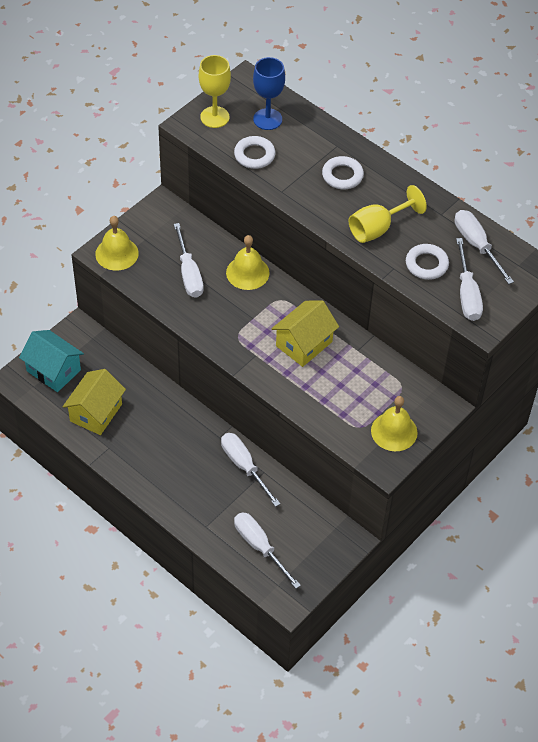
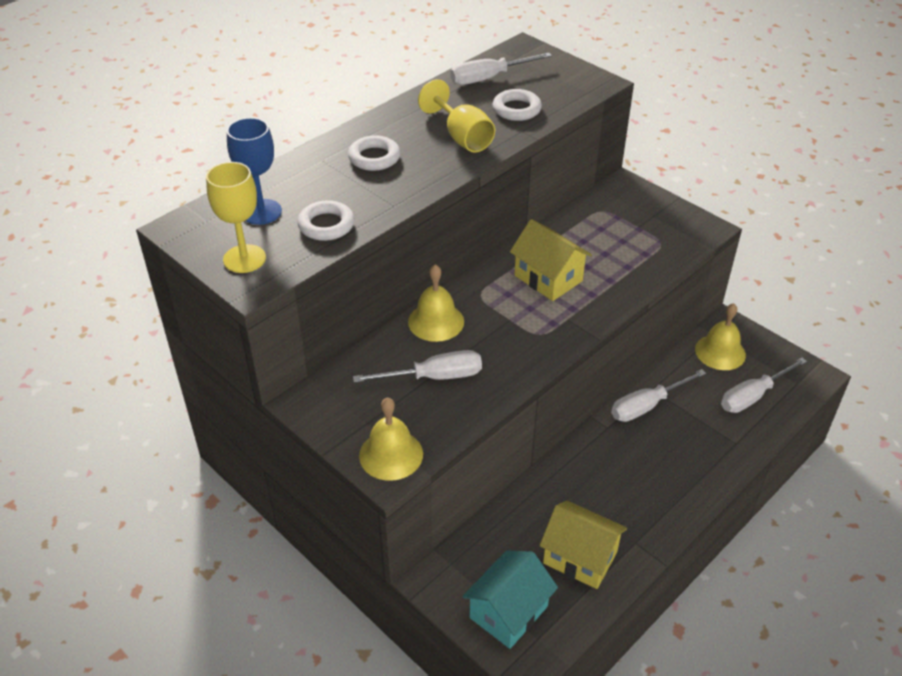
camera: 85 degrees left, 10 degrees down
(394, 431) = (662, 219): yellow bell -> yellow bell (720, 352)
(467, 294) = (557, 88): white screwdriver -> none

